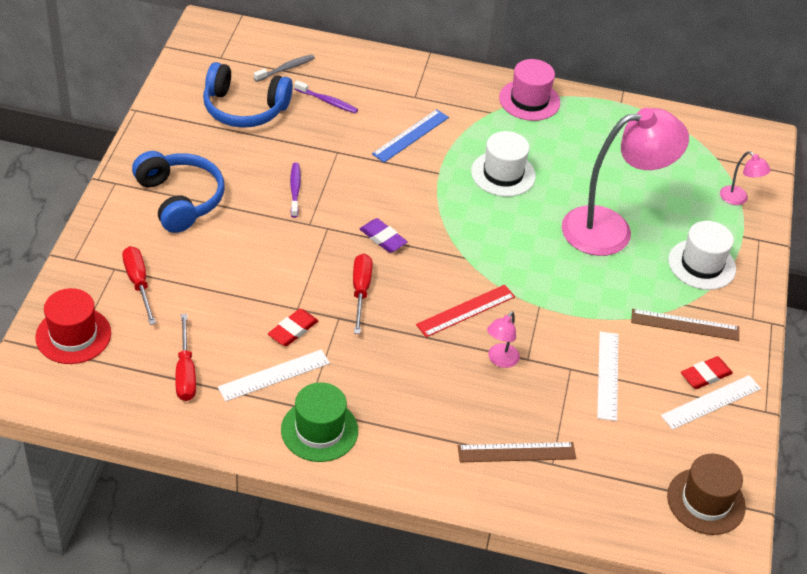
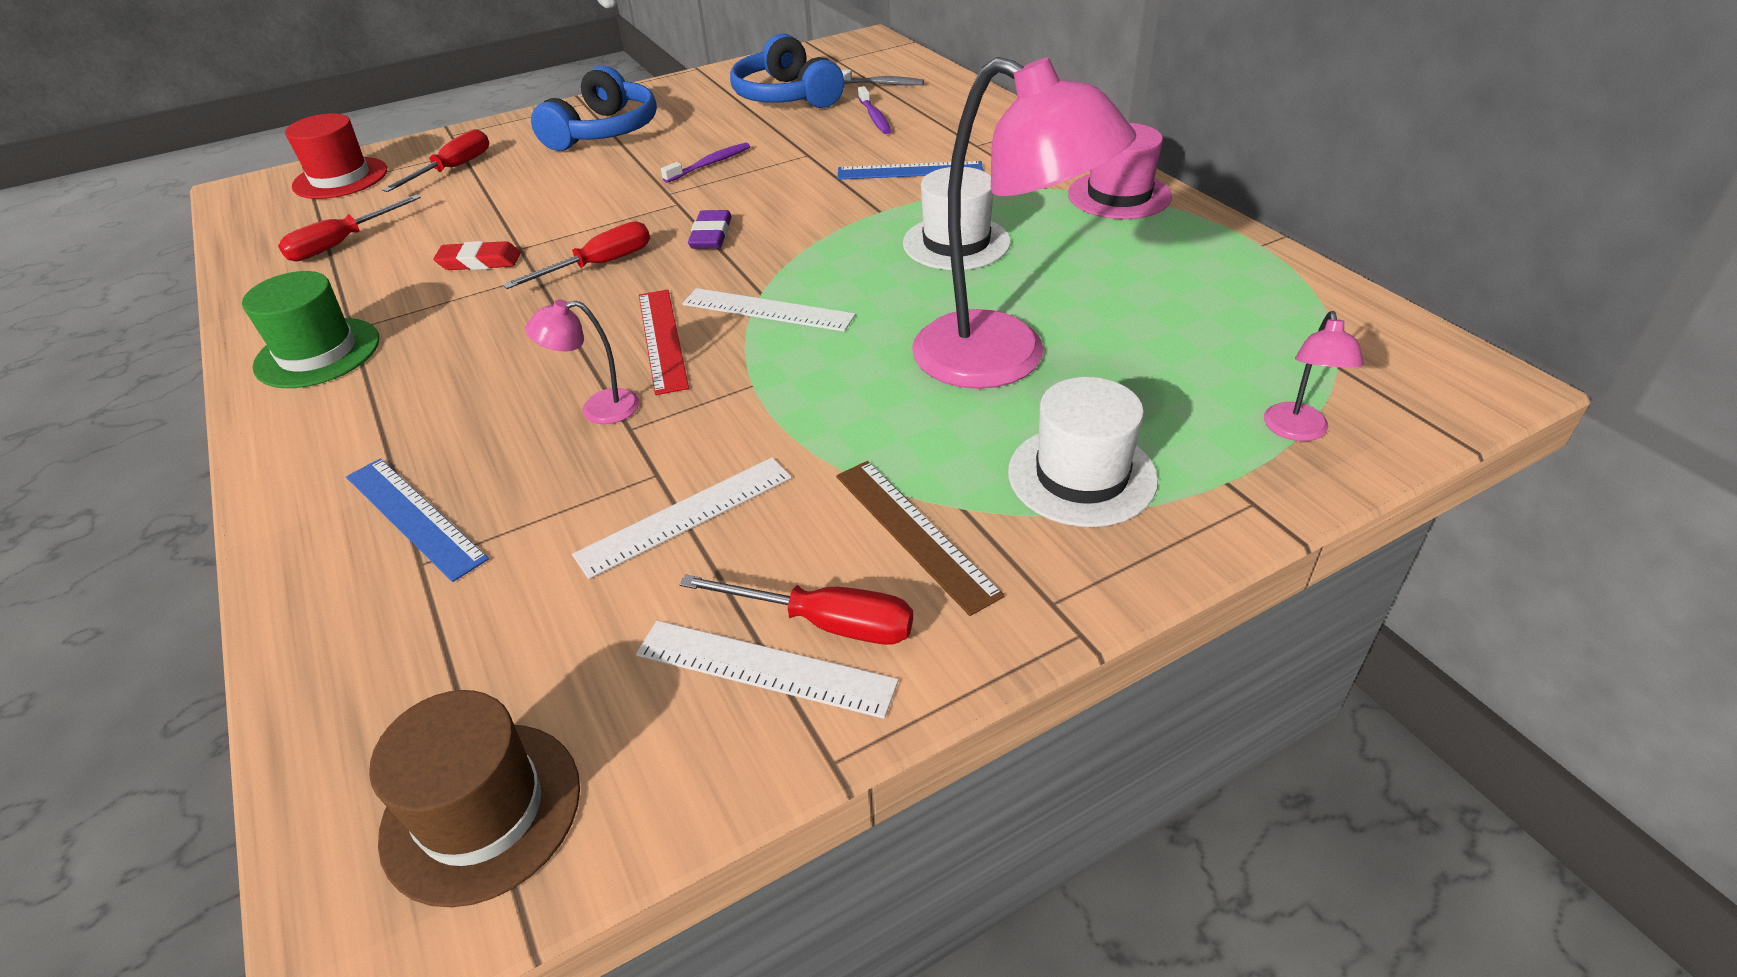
camera: 55 degrees right, 5 degrees down
(274, 375) = (389, 286): white ruler -> white ruler (767, 310)
(466, 311) = (662, 339): red ruler -> red ruler turned 60 degrees clockwise
(516, 452) = (415, 516): brown ruler -> blue ruler
(705, 375) = (825, 623): red eraser -> red screwdriver

